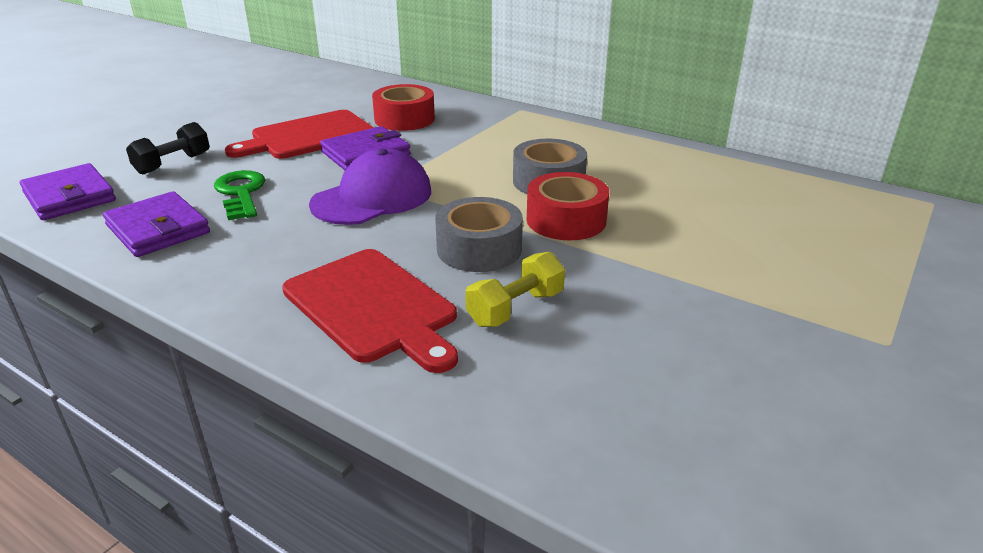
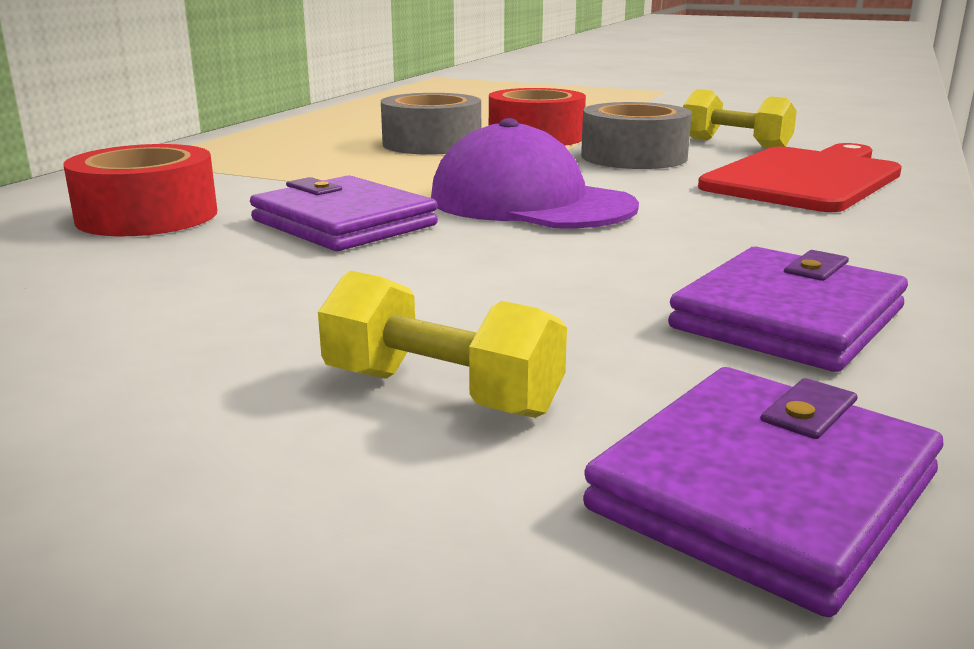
camera: 100 degrees left, 10 degrees down
(173, 163) = (441, 393): black dumbbell -> yellow dumbbell
(241, 193) = (574, 283): green key -> none
(309, 136) = (235, 275): red cutting board -> none

